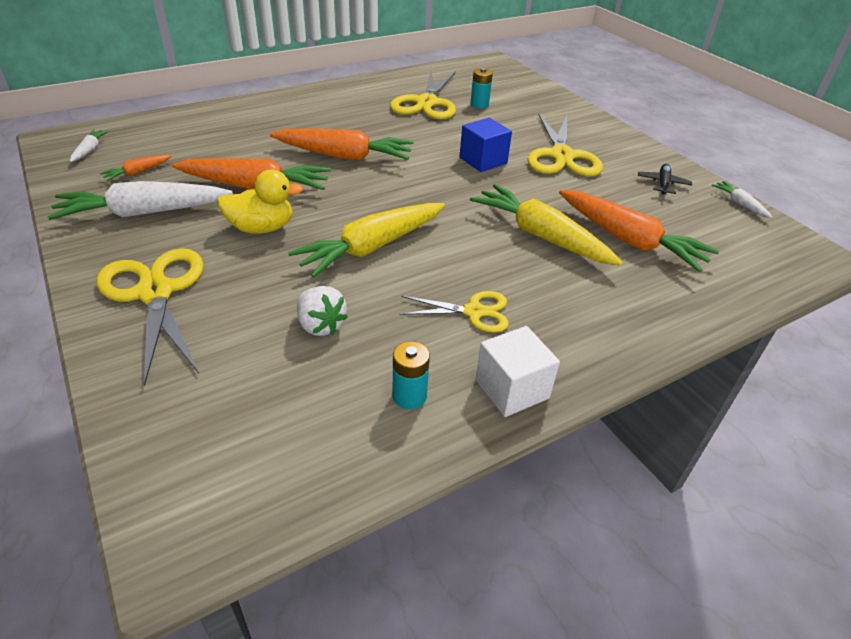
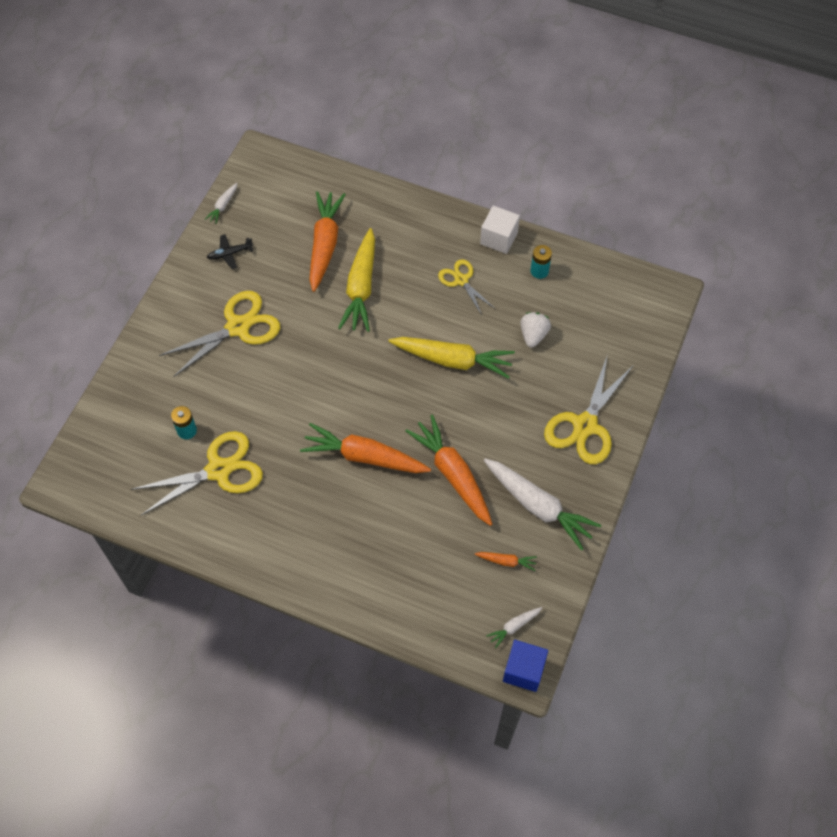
camera: 125 degrees left, 20 degrees up
(262, 228) = (489, 429): yellow duck -> none
(344, 156) = (364, 457): orange carrot -> orange carrot turned 45 degrees counterclockwise
(483, 160) = (290, 369): blue cube -> blue cube (523, 670)

